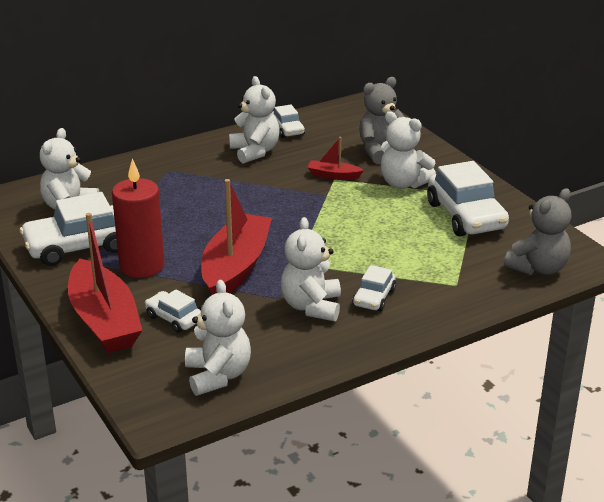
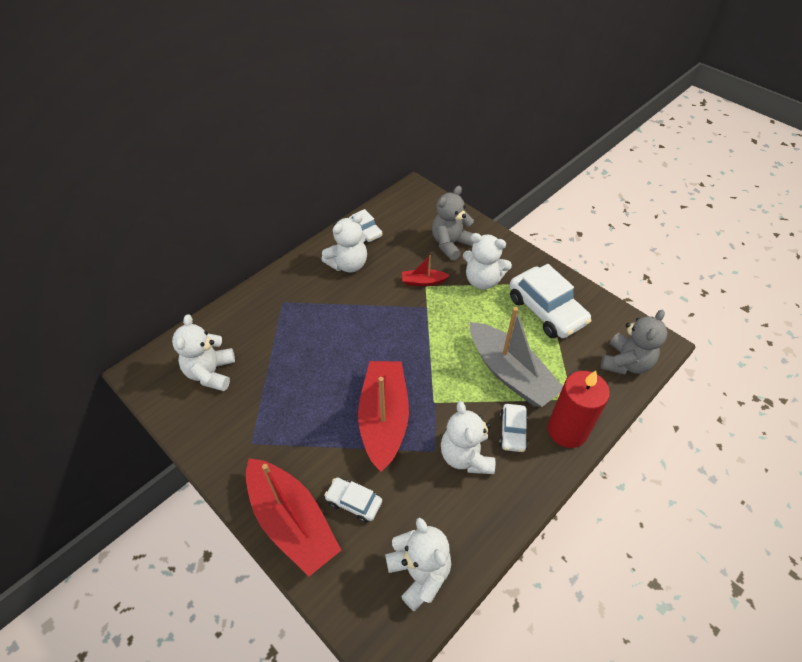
camera: 15 degrees left, 20 degrees up
(78, 246) = (235, 422): white car -> none
(142, 266) = (301, 436): red candle -> red candle (567, 430)
(255, 152) = (348, 264): white teddy bear -> white teddy bear turned 90 degrees clockwise
(396, 256) = (510, 373): none -> grey boat

